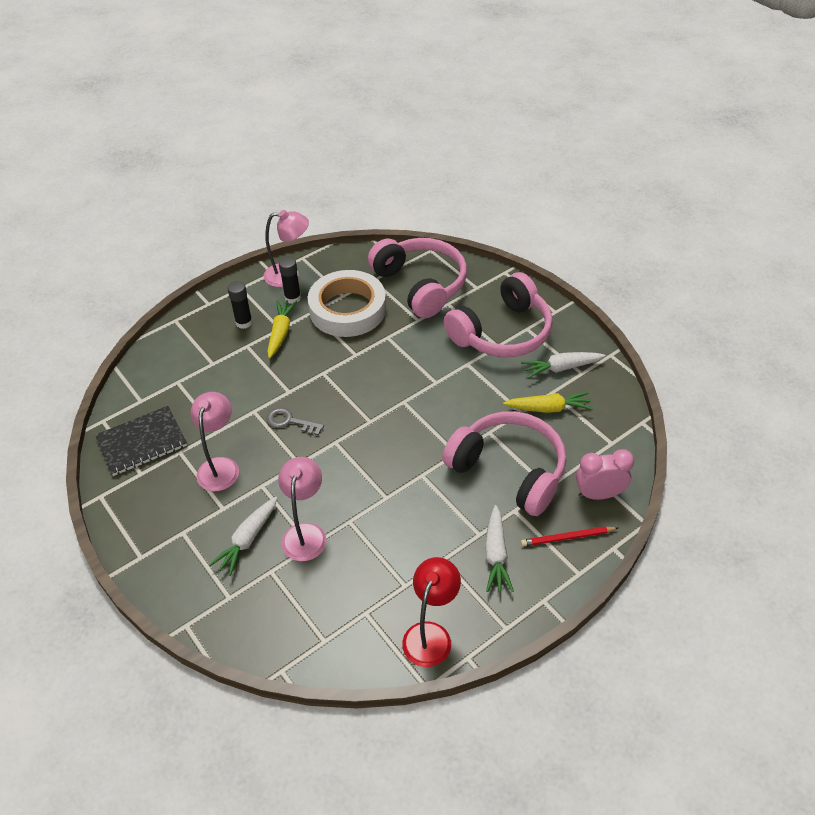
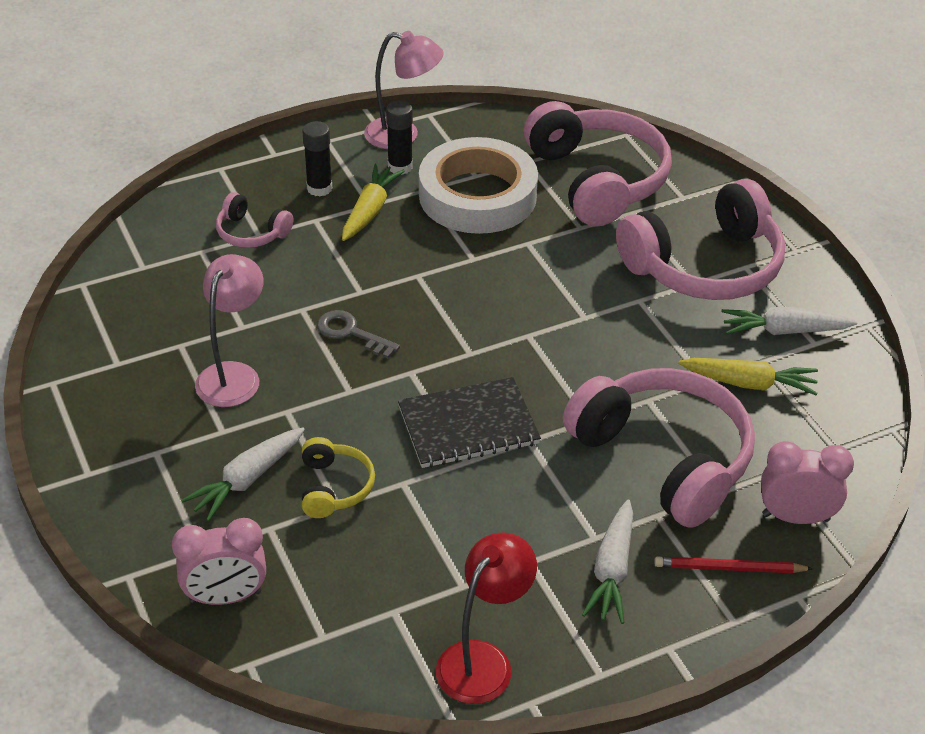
camera: 10 degrees right, 5 degrees down
(142, 442) = (130, 323): black notebook -> black notebook (468, 425)
(207, 362) = (251, 233): none -> pink headphones
(254, 626) = (226, 597): none -> pink clock
(306, 533) = (334, 487): pink lamp -> yellow headphones

